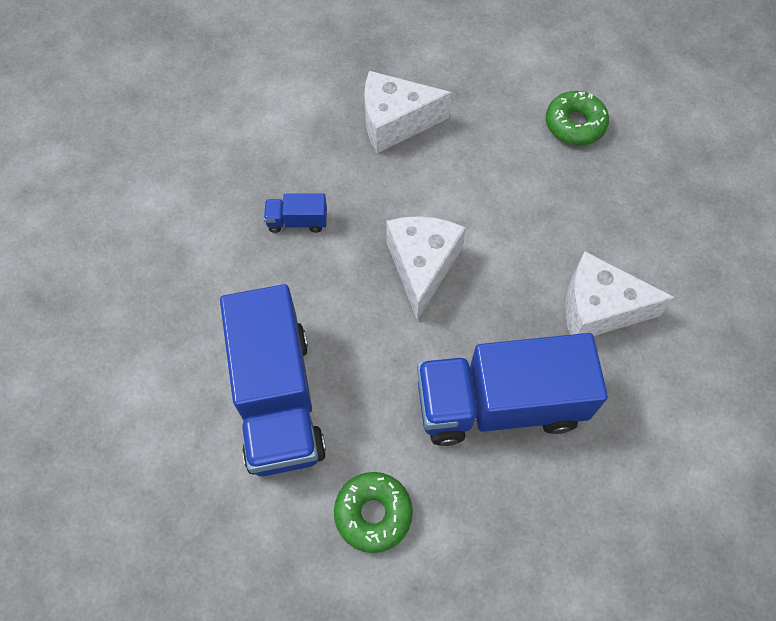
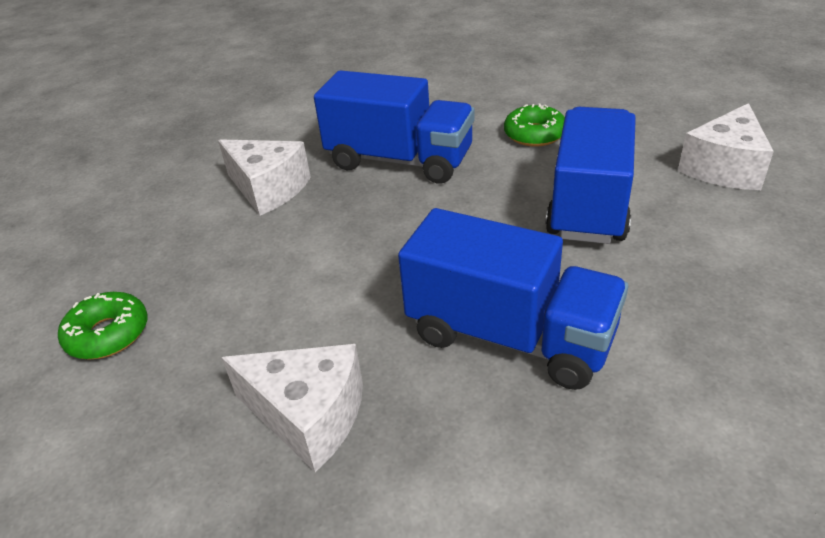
camera: 150 degrees left, 25 degrees down
(297, 221) = (510, 336): blue truck -> blue truck, size x2.44
(422, 266) = (394, 255): white cheese -> white cheese (724, 168)

